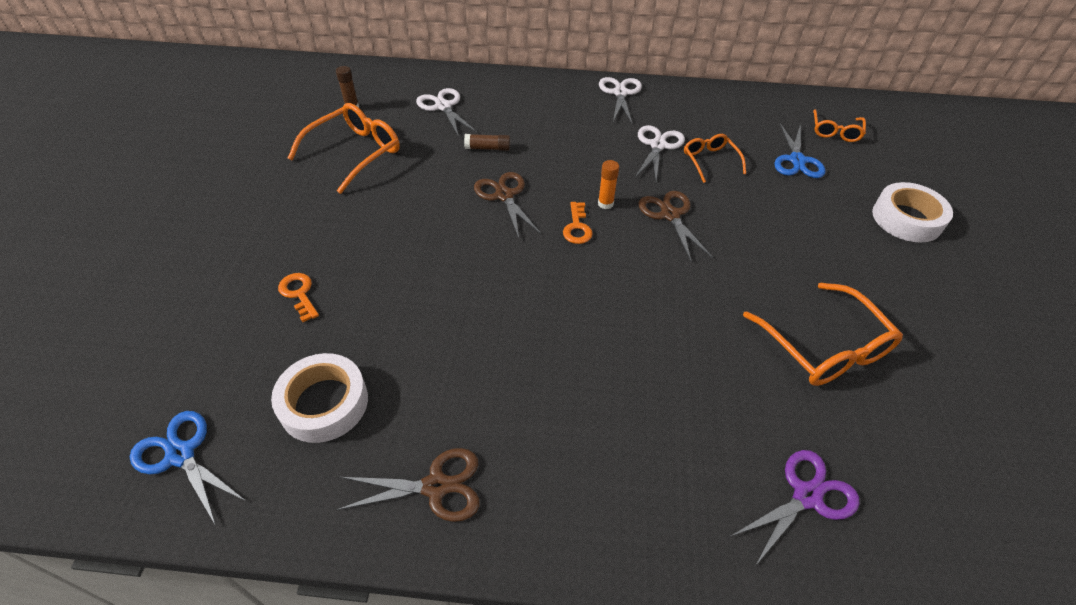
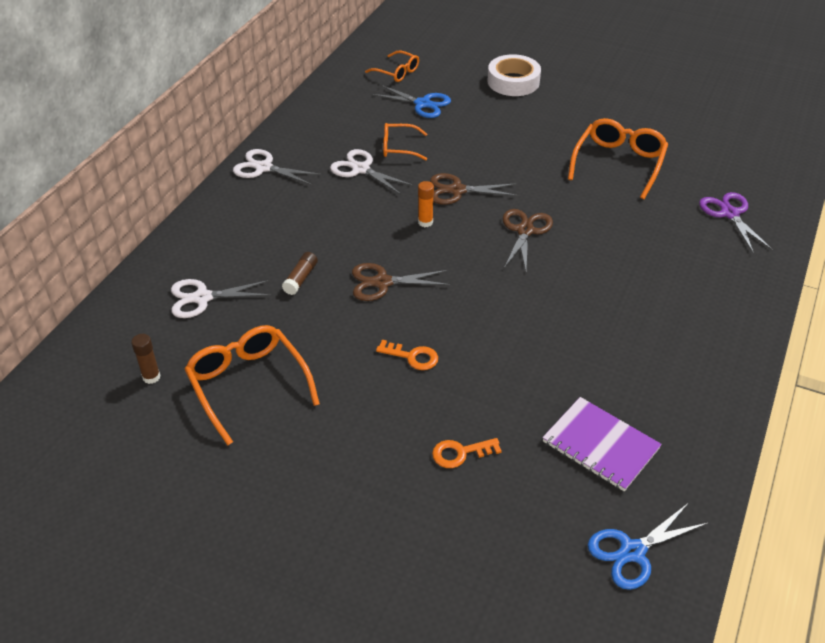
camera: 70 degrees left, 5 degrees down
(324, 403) = (600, 445): white tape -> purple notebook
(436, 486) = (693, 386): brown scissors -> brown scissors (525, 231)
(577, 227) = (448, 247): orange key -> orange key (412, 357)
(823, 346) = (618, 164): orange glasses -> orange glasses turned 60 degrees counterclockwise

